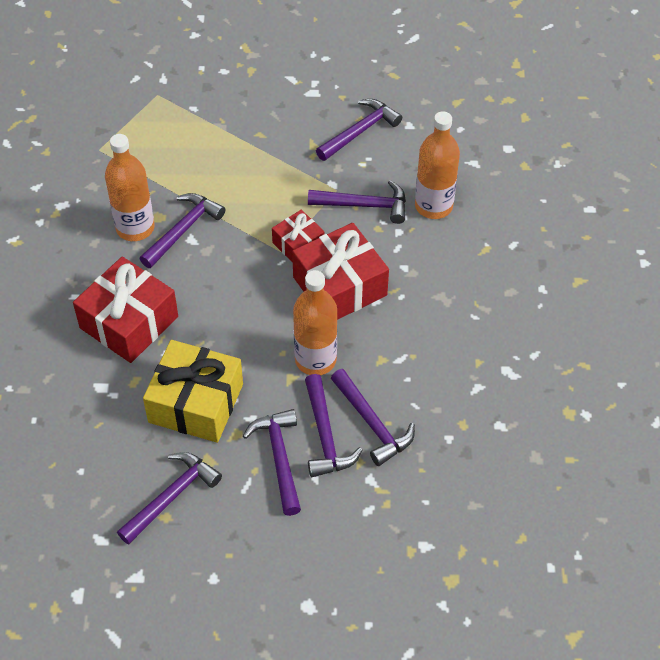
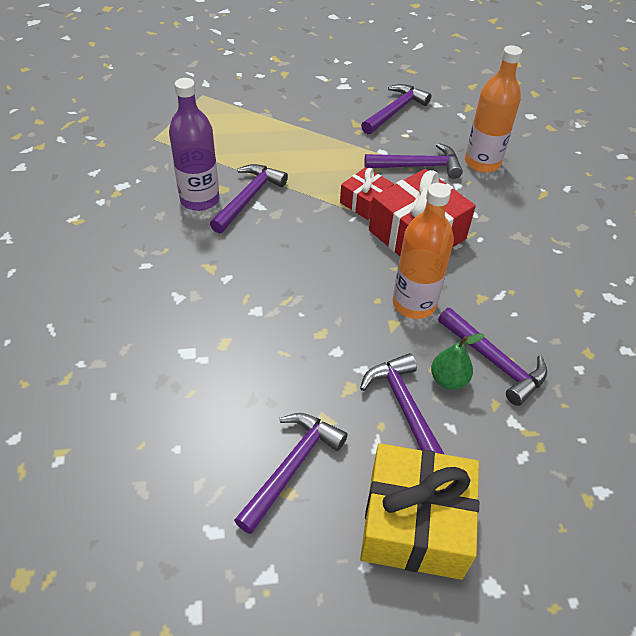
camera: 10 degrees left, 5 degrees down
(129, 322) = (208, 285): red gift -> none
(135, 228) = (200, 199): orange bottle -> purple bottle
(196, 403) = (297, 359): yellow gift -> yellow gift (415, 523)
(325, 436) = (448, 380): purple hammer -> green pear

